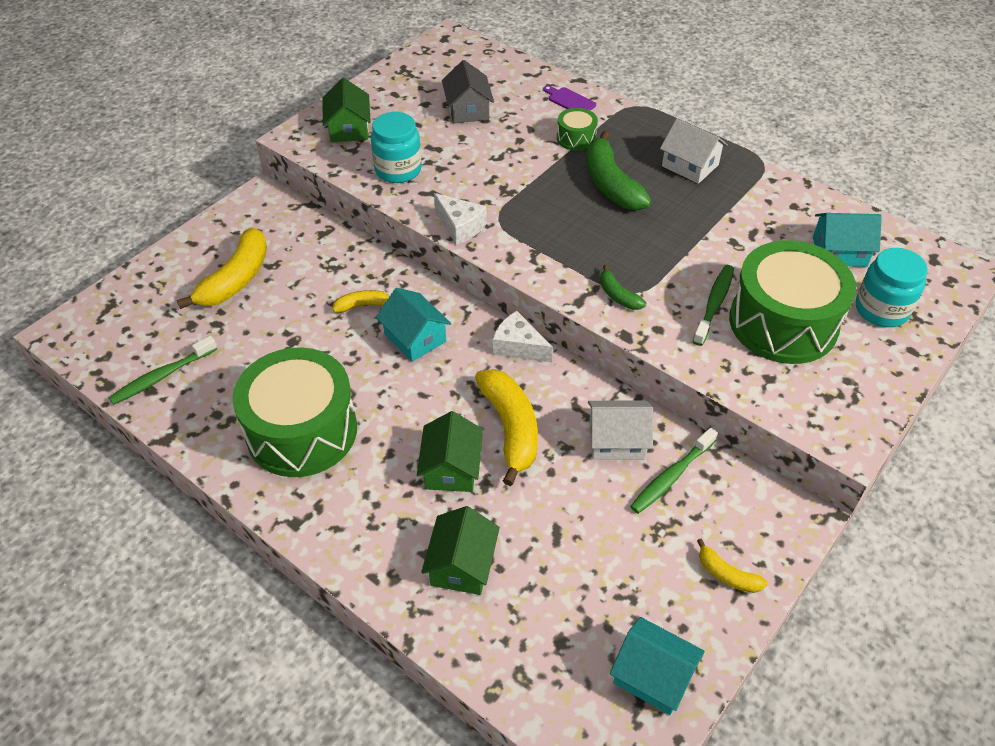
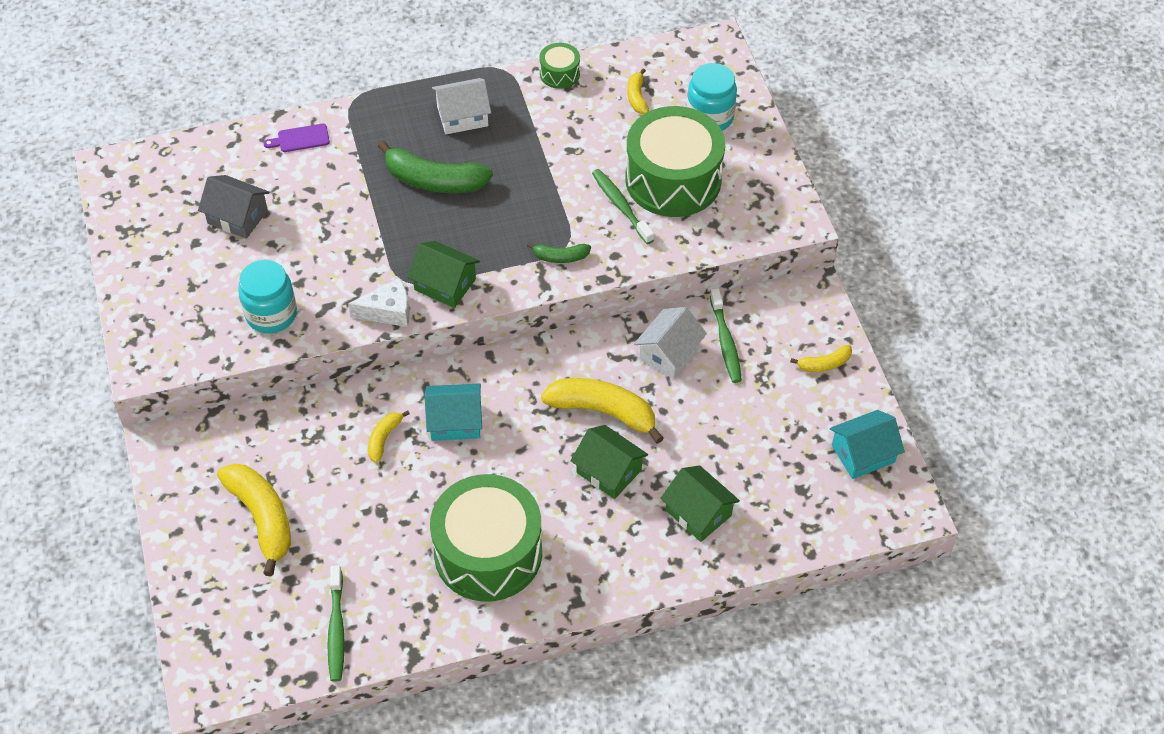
camera: 55 degrees left, 5 degrees up
(349, 128) = (173, 319): green house -> green house (445, 284)
(518, 346) = (526, 357): white cheese -> none
(576, 138) = (355, 166): green drum -> green drum (559, 73)
(839, 251) = (637, 97): turquoise house -> yellow banana

